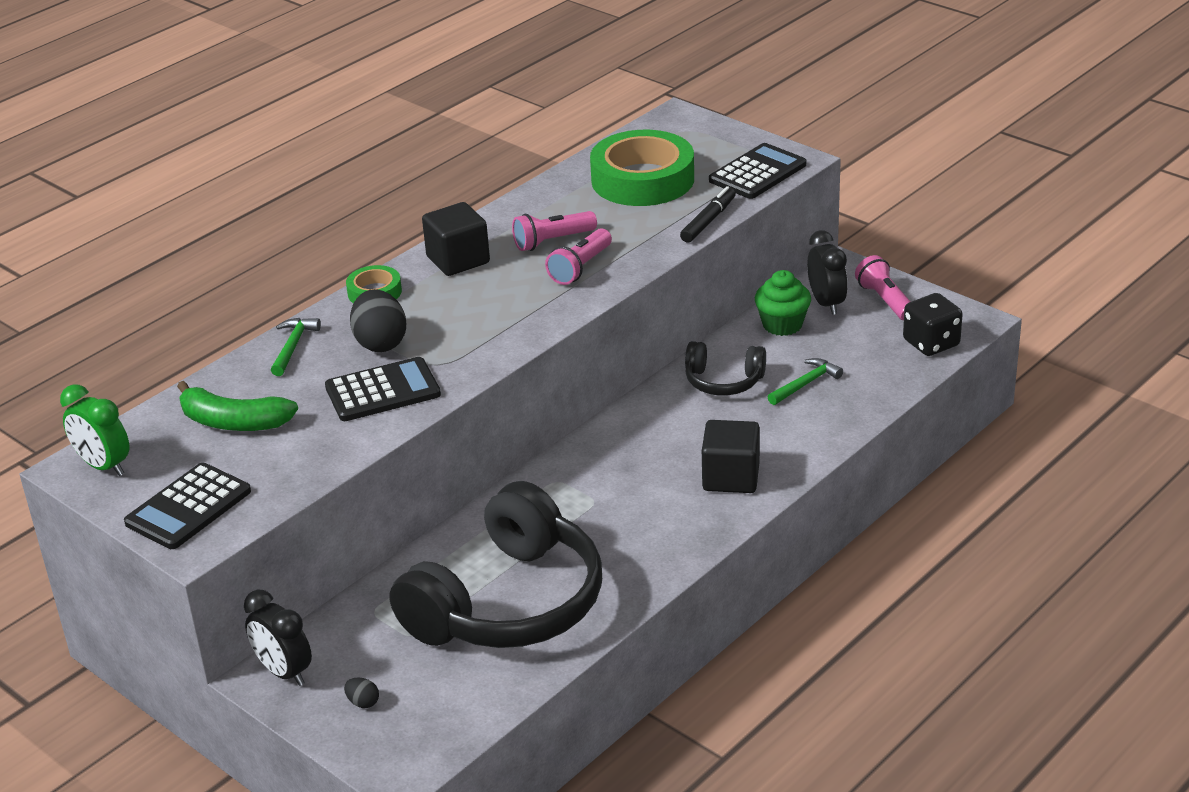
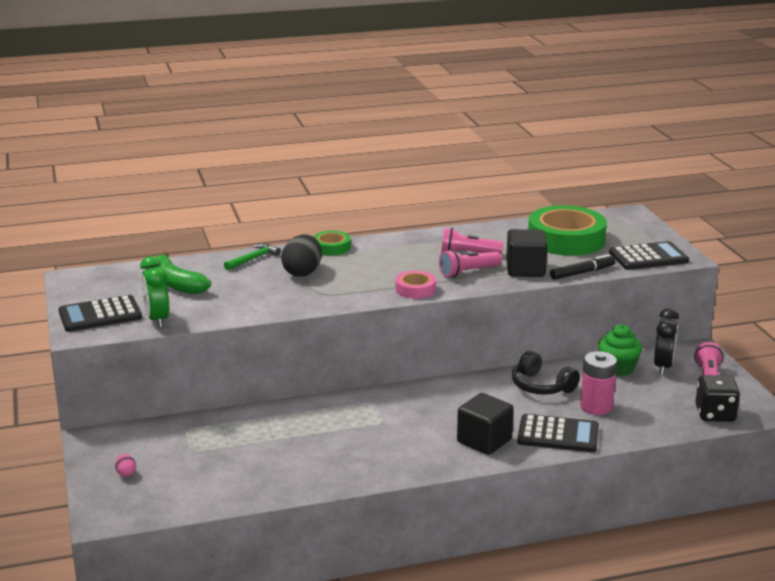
camera: 30 degrees right, 10 degrees down
(103, 466) = (85, 281): green clock -> green clock (157, 319)
(284, 672) = (104, 440): black clock -> none
(363, 702) = (126, 473): black egg -> pink egg
(383, 391) = (273, 296): black calculator -> black calculator (558, 435)
(458, 260) = (399, 246): black cube -> black cube (525, 270)
(508, 603) = (266, 455): black headphones -> none
(545, 315) = (415, 289): none -> pink tape
(805, 384) = (596, 407): green hammer -> pink battery

